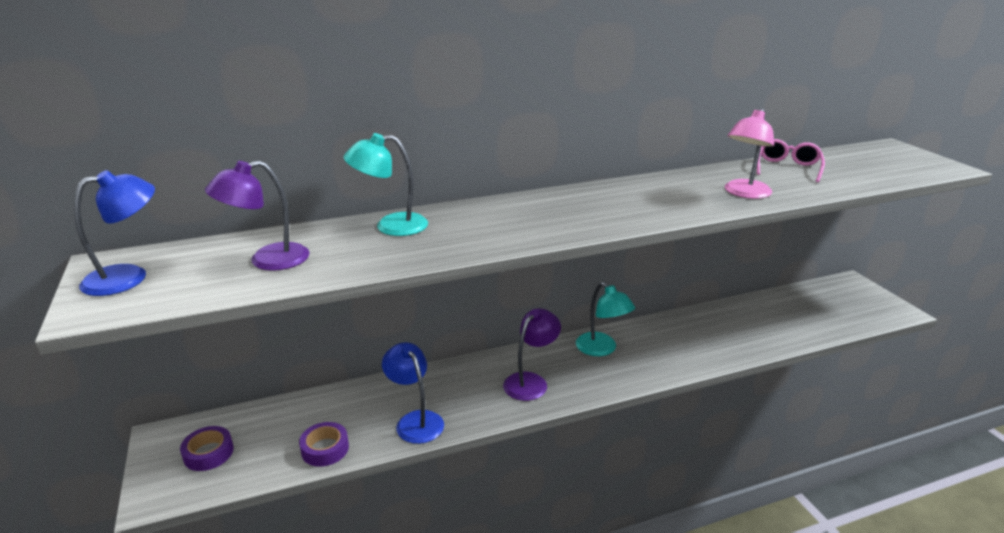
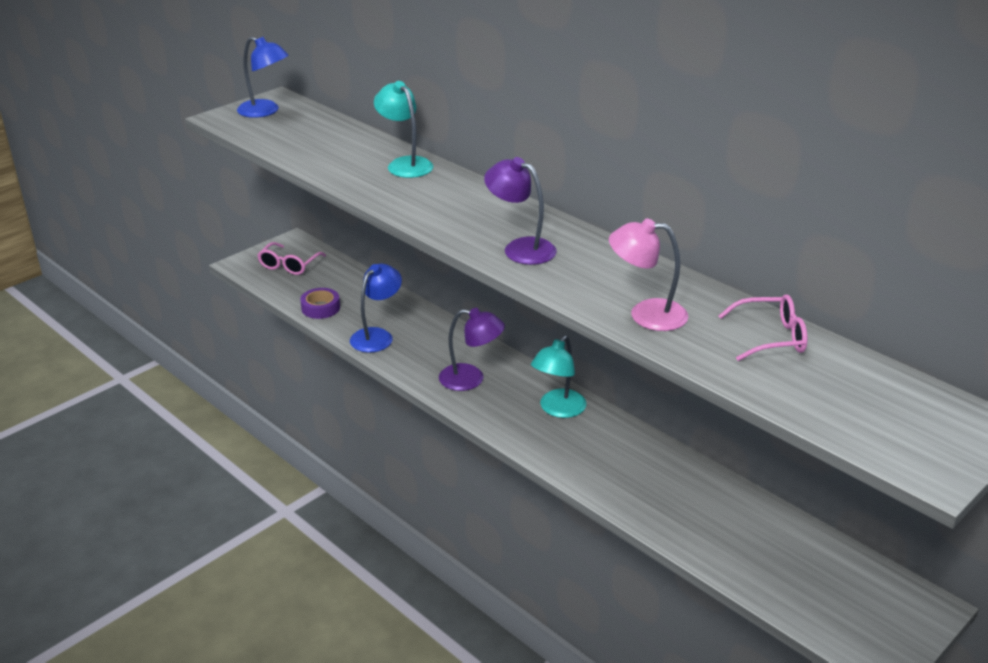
camera: 65 degrees right, 5 degrees up
(208, 453) = (289, 265): purple tape -> pink glasses
(267, 260) = (316, 141): purple lamp -> purple lamp (520, 248)

